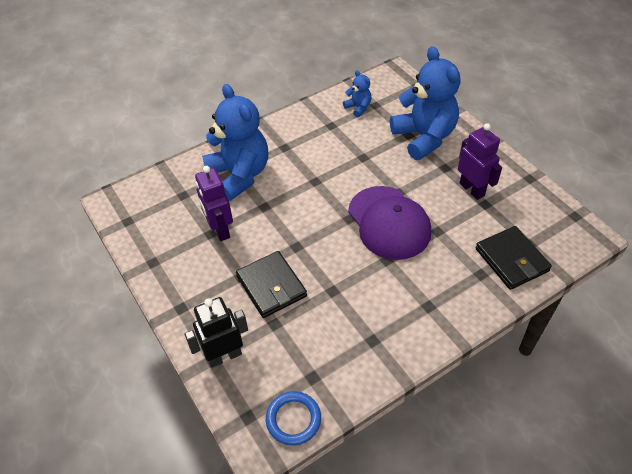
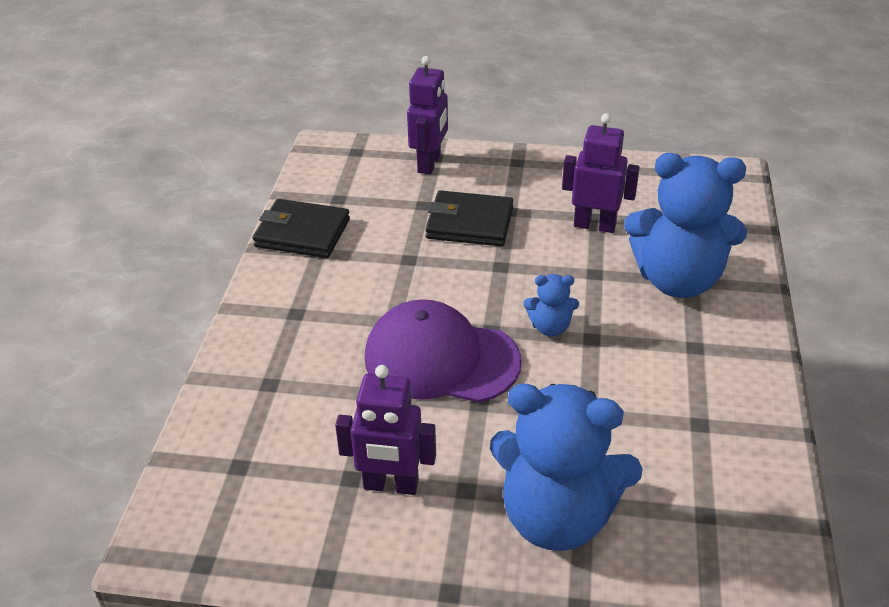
camera: 130 degrees right, 10 degrees down
(224, 356) = (429, 164): black robot -> purple robot
(293, 419) = (319, 171): blue ring -> none
(358, 108) = (716, 485): blue teddy bear -> blue teddy bear (550, 327)
(511, 260) = (246, 427): black wallet -> black wallet (302, 233)

